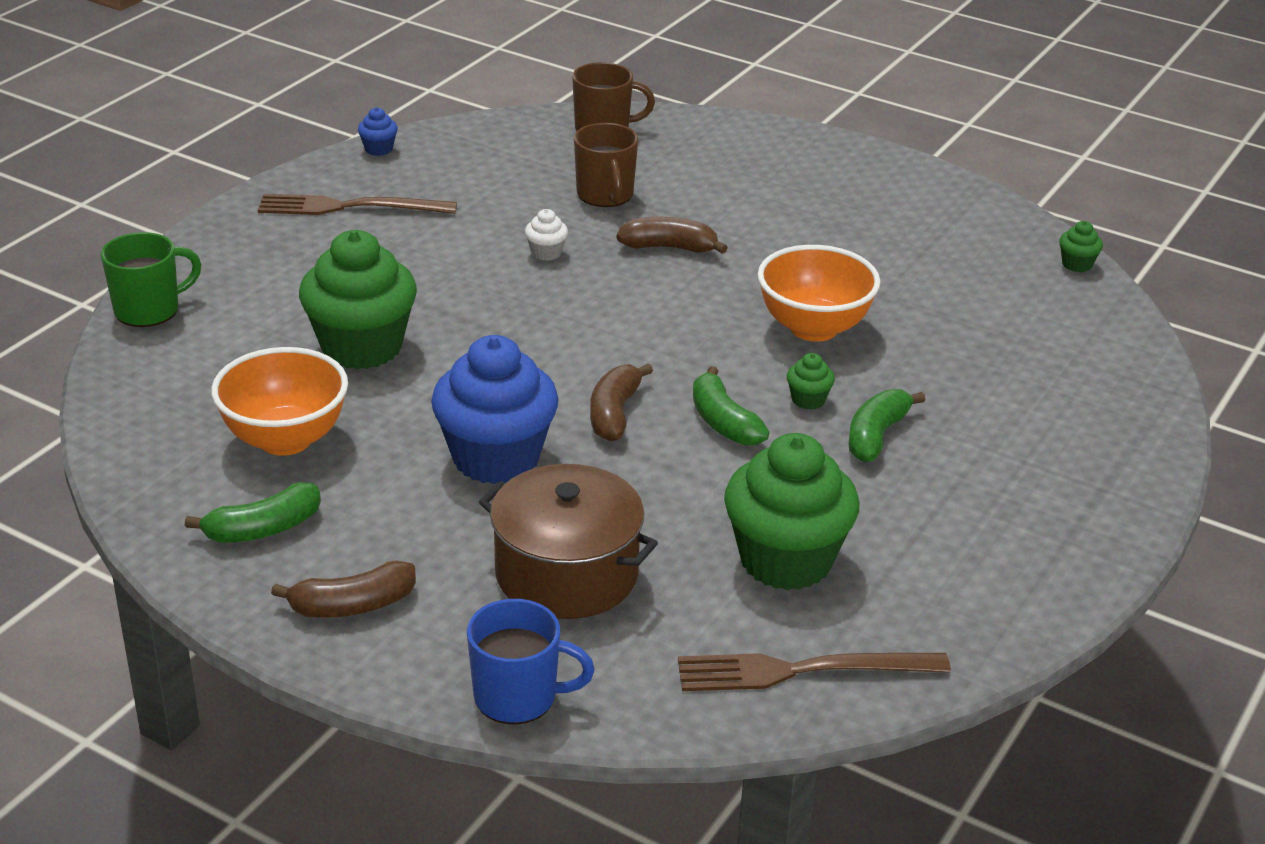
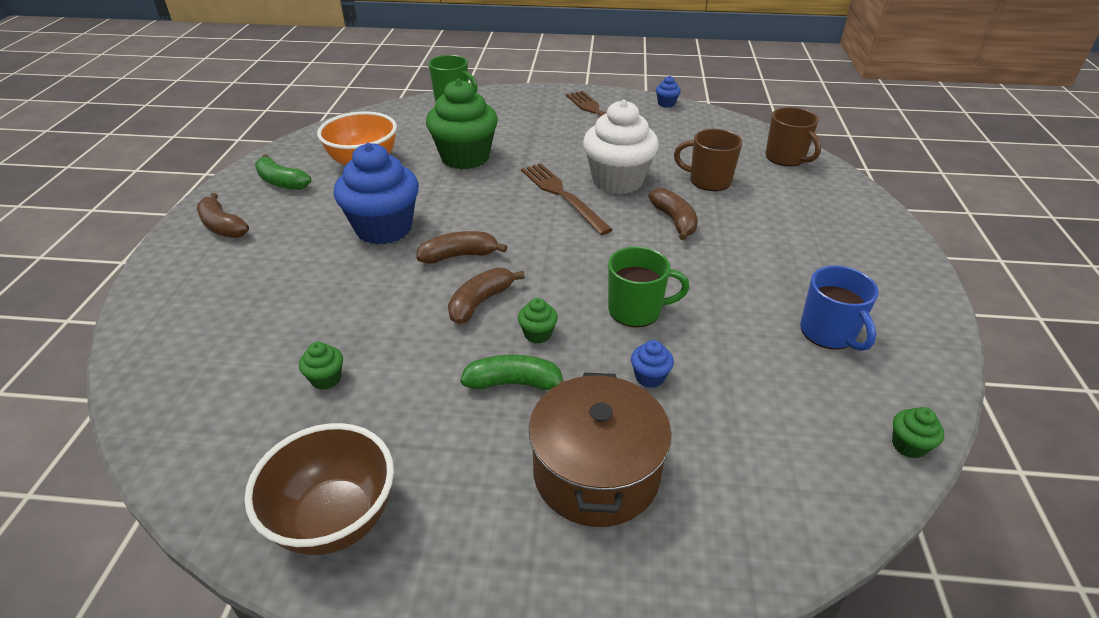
camera: 65 degrees right, 5 degrees up
(518, 697) = (147, 305): blue mug -> blue mug (829, 333)
(546, 253) = (617, 181): white cupcake -> white cupcake, size x2.47
(567, 573) = (276, 287): brown pot -> brown pot (596, 473)
(605, 195) = (708, 181): brown mug -> brown mug turned 60 degrees clockwise
(723, 422) = (480, 302): green banana -> brown banana
(786, 560) = (326, 379): green cupcake -> green cupcake, size x0.41
(802, 671) = (193, 424): brown fork -> brown fork (562, 195)
(813, 328) = (636, 310): orange bowl -> green mug
(919, 355) = (649, 377): none -> blue cupcake
(998, 587) = (335, 519): none -> brown bowl

